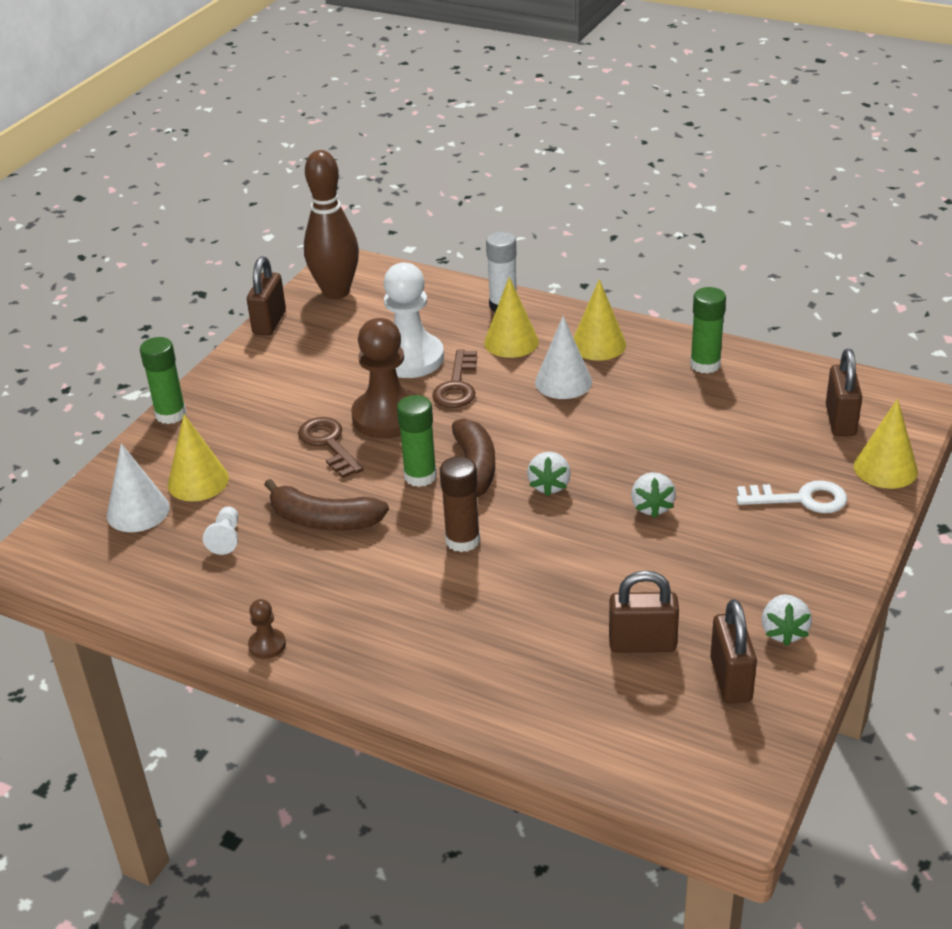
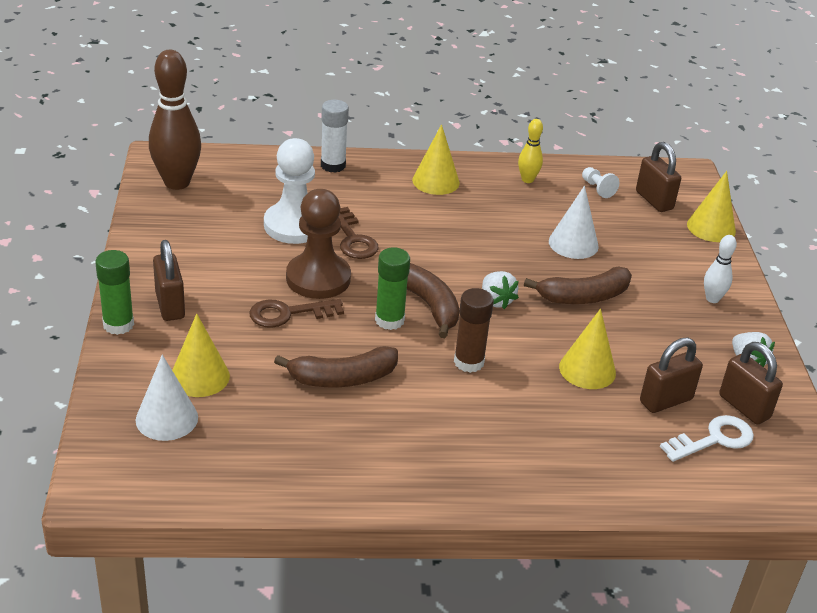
camera: 35 degrees left, 0 degrees up
(226, 538) = (271, 418): white pawn -> white pawn (597, 189)
(267, 645) = (388, 495): brown pawn -> none
(269, 323) = (139, 222): brown padlock -> brown padlock (170, 305)
(328, 444) = (288, 314): brown key -> brown key turned 45 degrees counterclockwise
(511, 342) = (365, 194): yellow cone -> yellow cone (587, 369)
(563, 382) = (435, 217): white cone -> white cone (573, 243)
(652, 507) = (583, 297): white strawberry -> brown banana
(705, 364) = (527, 180): green glue stick -> yellow bowling pin
(801, 499) = (677, 264): white key -> white key (714, 439)
(808, 549) = (712, 299): none -> white bowling pin

